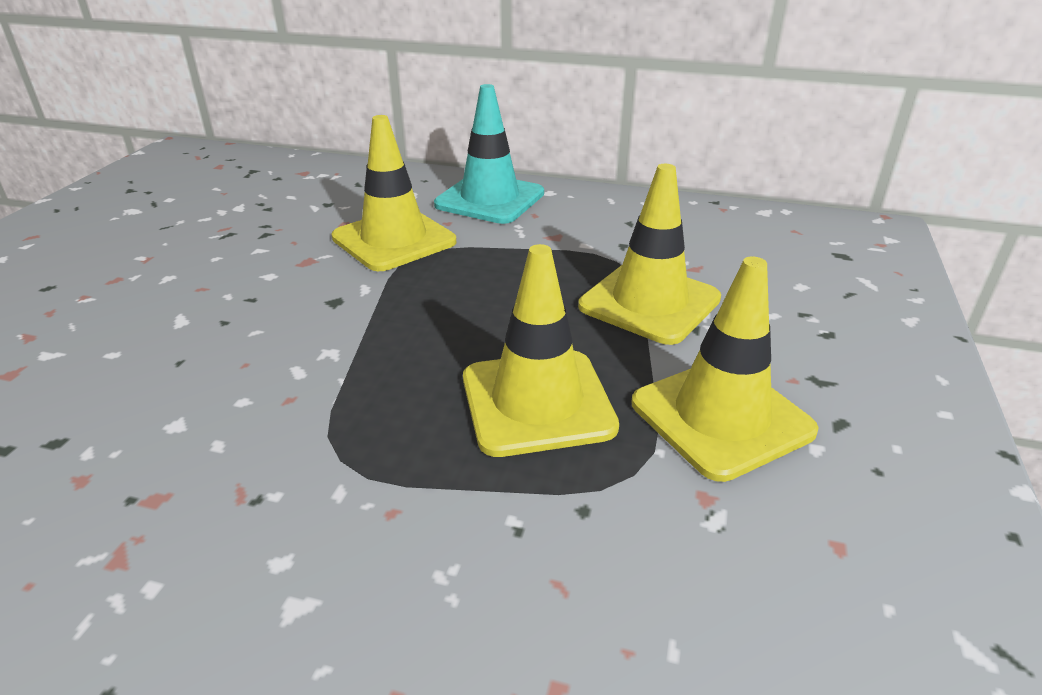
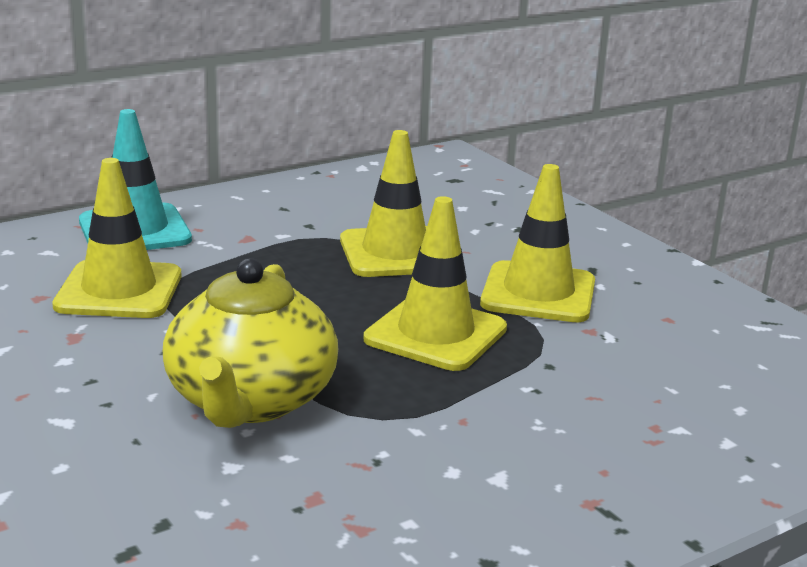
camera: 50 degrees left, 10 degrees down
(293, 375) = (250, 400): none -> yellow teapot

